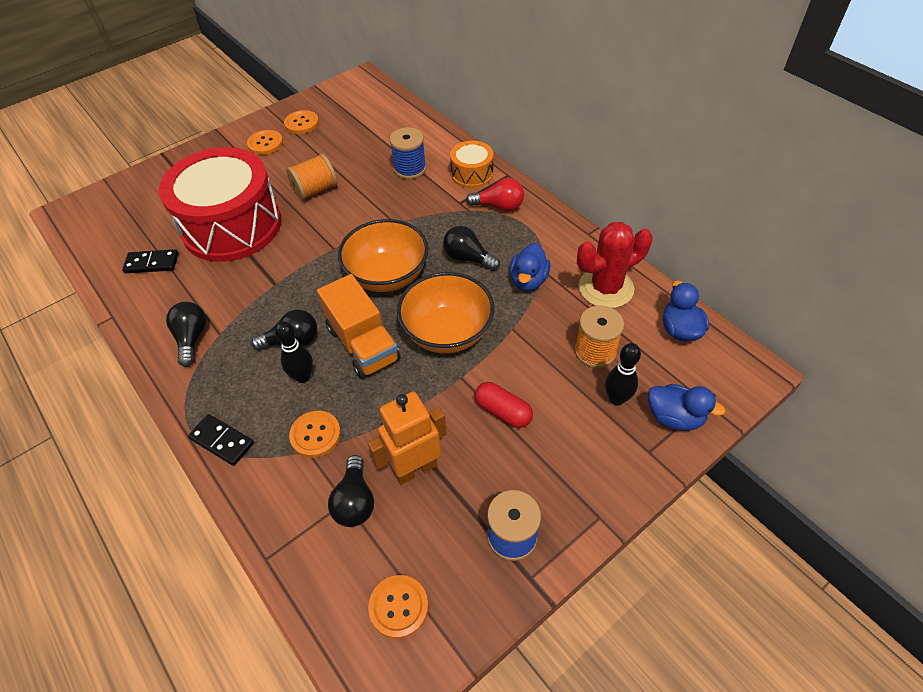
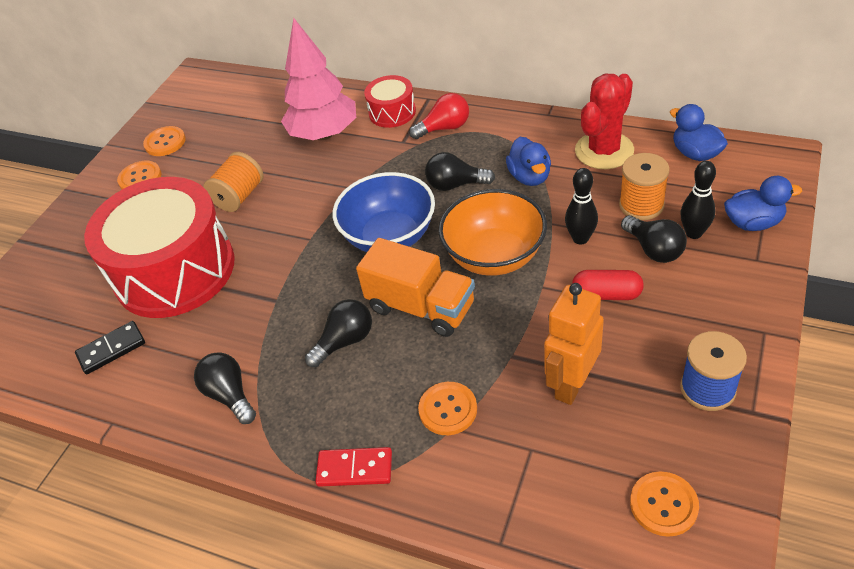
camera: 25 degrees left, 5 degrees down
(222, 441) = (355, 469): black domino -> red domino
(303, 377) = (386, 367): black bowling pin -> black bowling pin (580, 238)
(355, 501) = (541, 443): black light bulb -> black light bulb (654, 249)
(387, 276) = (389, 237): orange bowl -> blue bowl
(410, 169) = (324, 134): blue spool -> pink tree
(472, 174) = (392, 112): orange drum -> red drum

